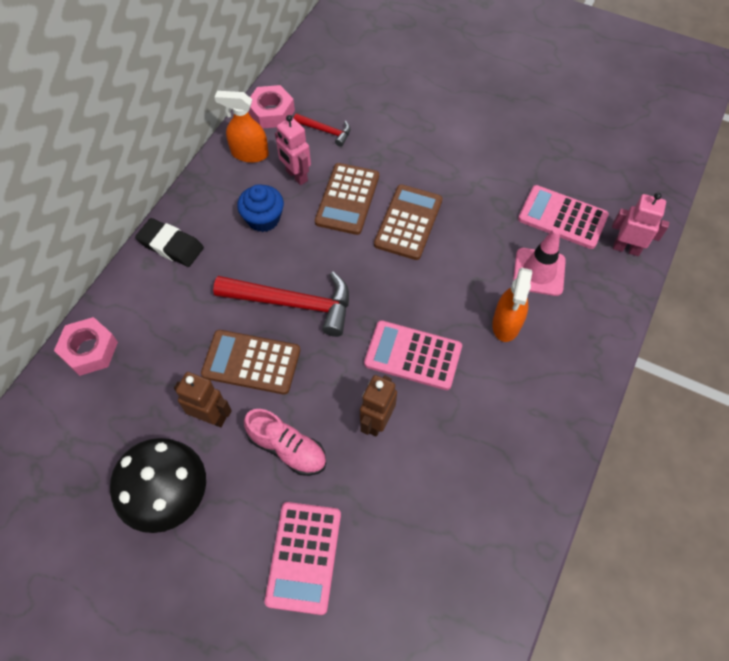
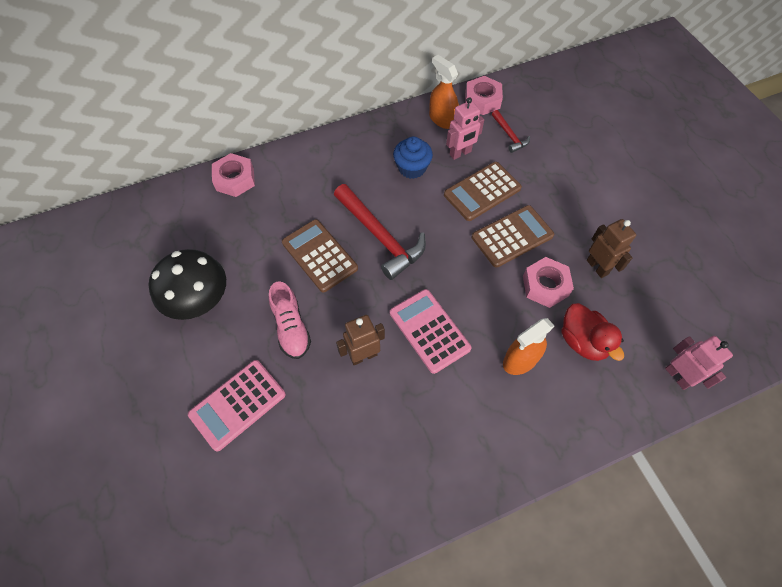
camera: 40 degrees right, 0 degrees up
(171, 245) = (338, 147): black eraser -> none
(211, 417) = (264, 271): brown robot -> brown robot (597, 267)
(296, 176) = (460, 153): pink robot -> pink robot turned 120 degrees counterclockwise
(471, 246) = (545, 286): none -> pink nut
(539, 272) = (582, 341): pink traffic cone -> red duck
(562, 217) = (642, 314): pink calculator -> none

